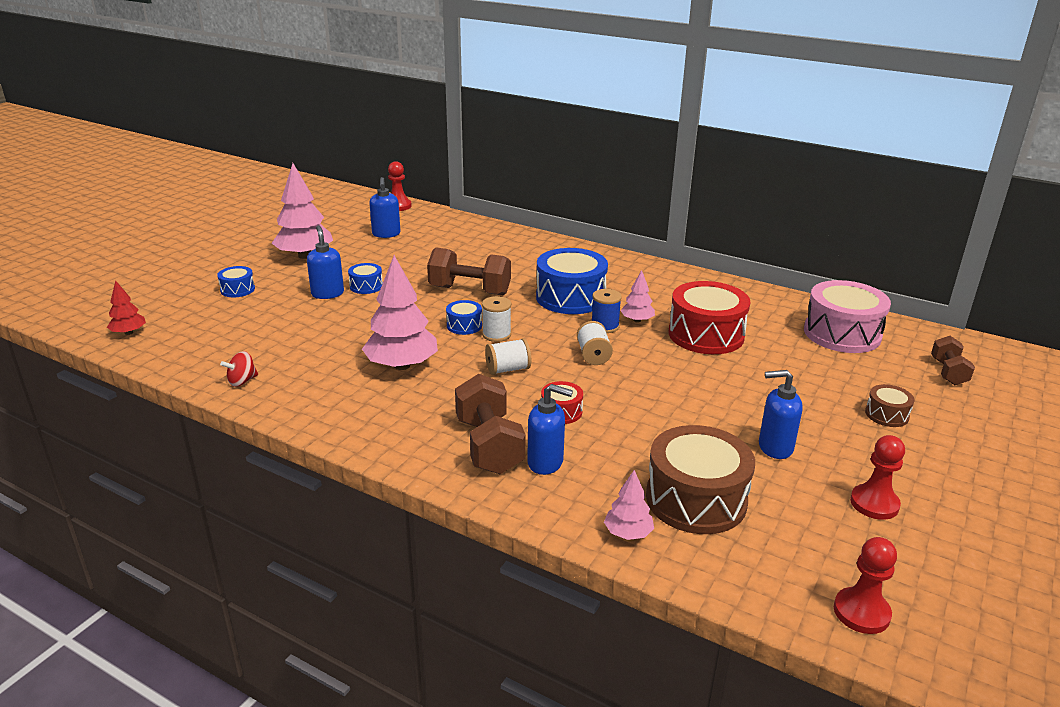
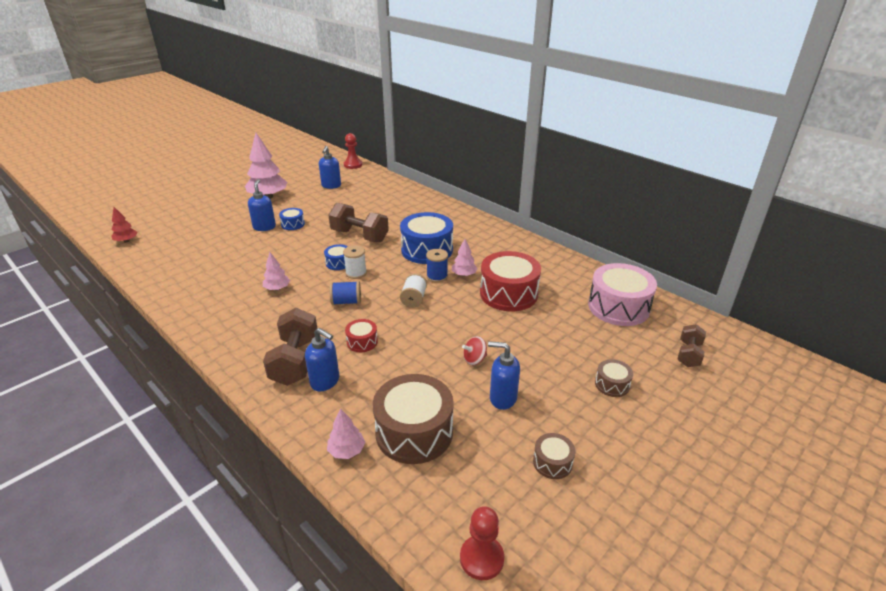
camera: 15 degrees right, 5 degrees up
(237, 289) = (210, 217): blue drum -> none
(242, 381) = (170, 286): red spinning top -> red spinning top (474, 359)
(401, 365) = (277, 288): pink tree -> pink tree, size x0.51
(508, 369) = (346, 302): white spool -> blue spool
(874, 503) = (552, 462): red pawn -> brown drum

